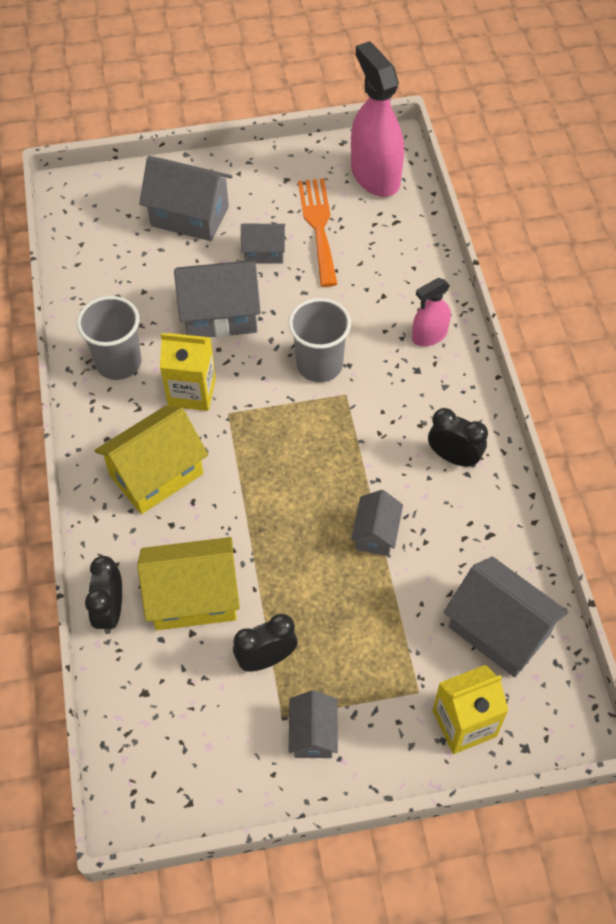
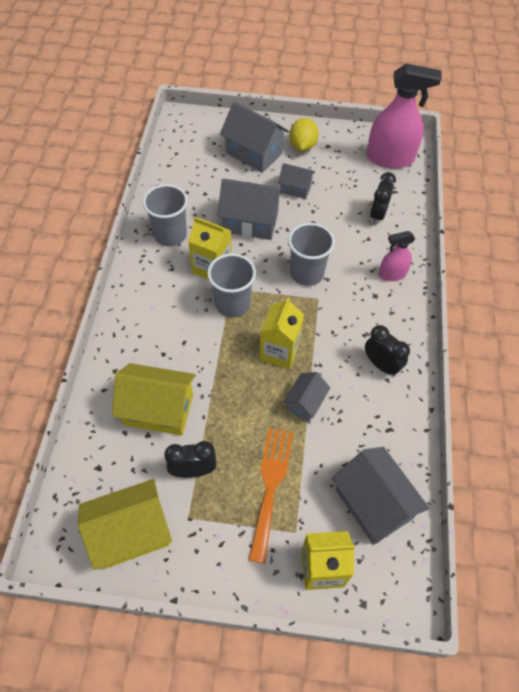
camera: 15 degrees right, 0 degrees up
(110, 611) = (98, 402): black clock -> black clock (377, 215)
(156, 475) = (166, 317): yellow house -> yellow house (131, 533)
(237, 433) = (232, 304): none -> grey cup
(252, 189) = (302, 146): none -> yellow lemon
(313, 734) = (206, 538): grey house -> none
(318, 226) = (339, 181): orange fork -> orange fork (271, 485)
(320, 477) = (279, 351): none -> yellow carton
(375, 176) = (390, 158): pink spray bottle -> pink spray bottle turned 105 degrees clockwise

